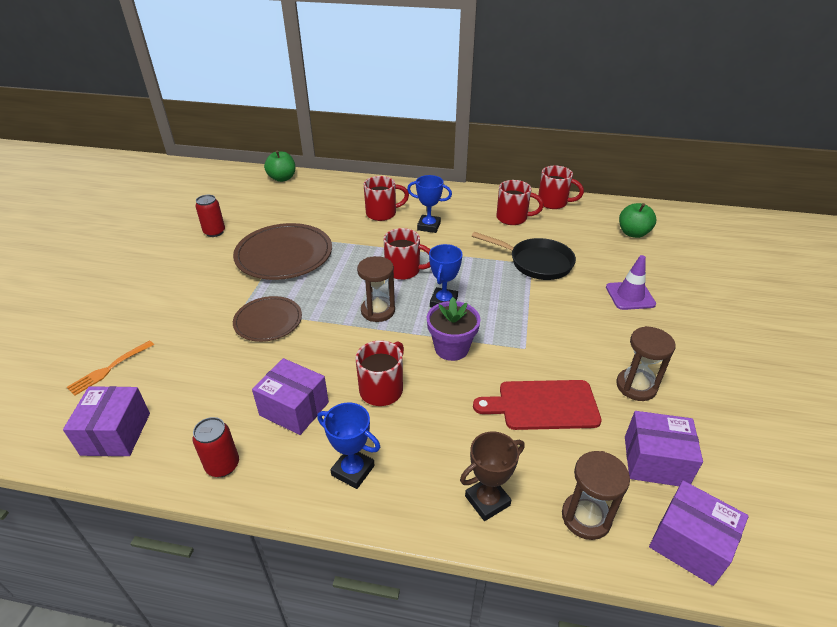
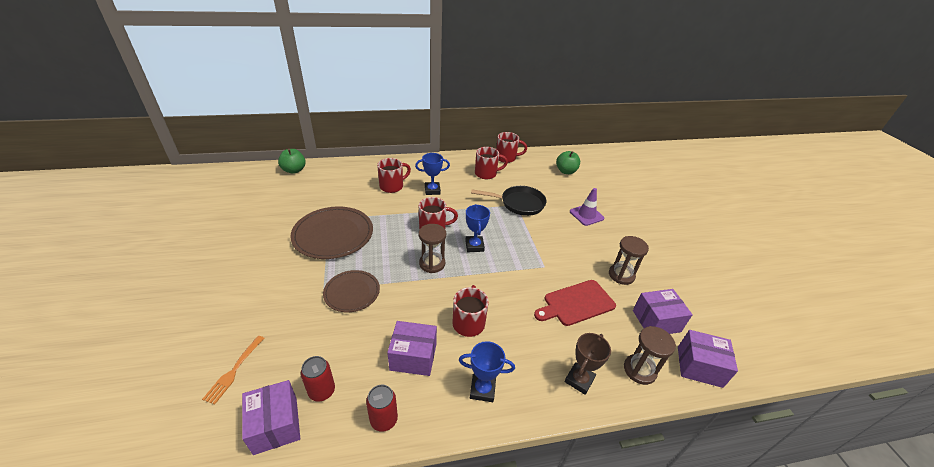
camera: 25 degrees left, 0 degrees up
(214, 232) = (260, 227): red can -> red can (322, 391)
(451, 348) = (498, 279): purple flower pot -> none

